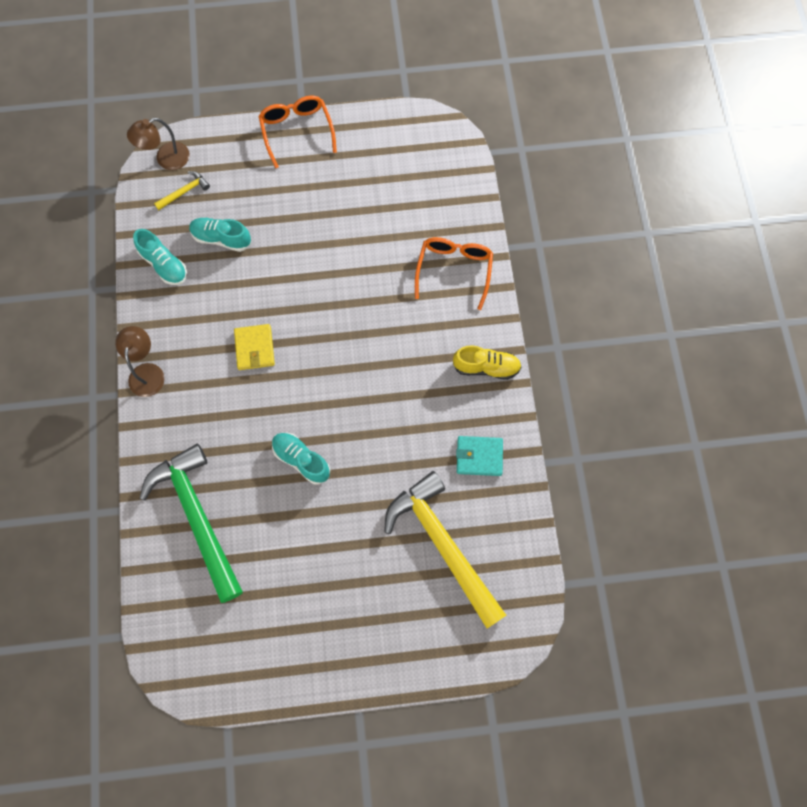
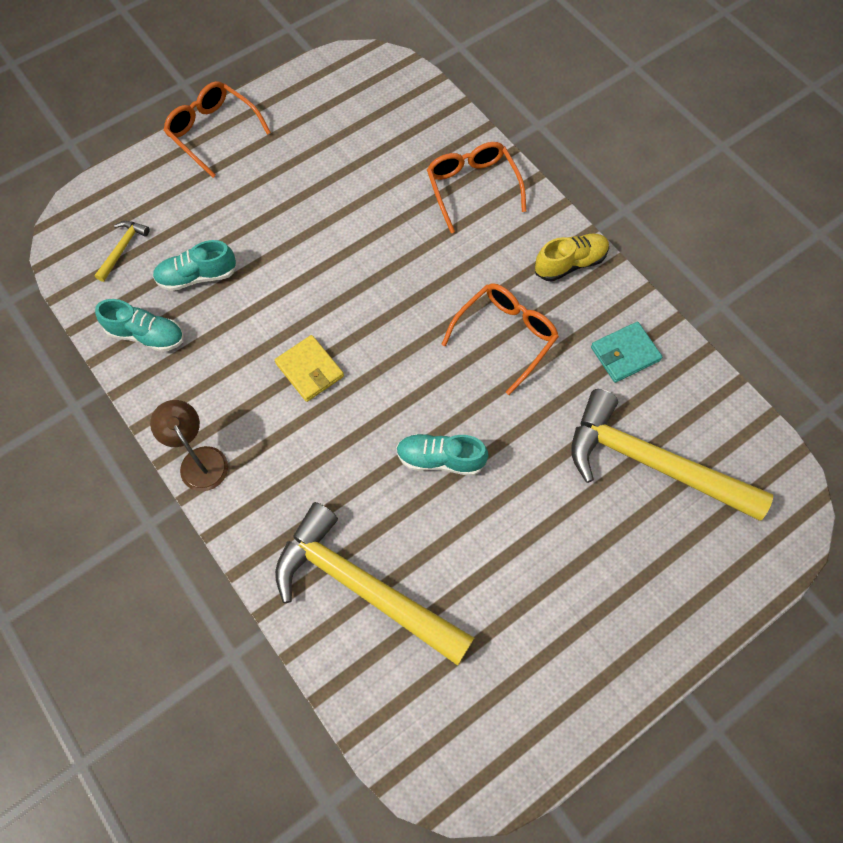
camera: 30 degrees left, 5 degrees down
(166, 159) = (79, 226): brown lamp -> none
(197, 517) = (363, 587): green hammer -> yellow hammer
(403, 397) = (506, 336): none -> orange glasses

